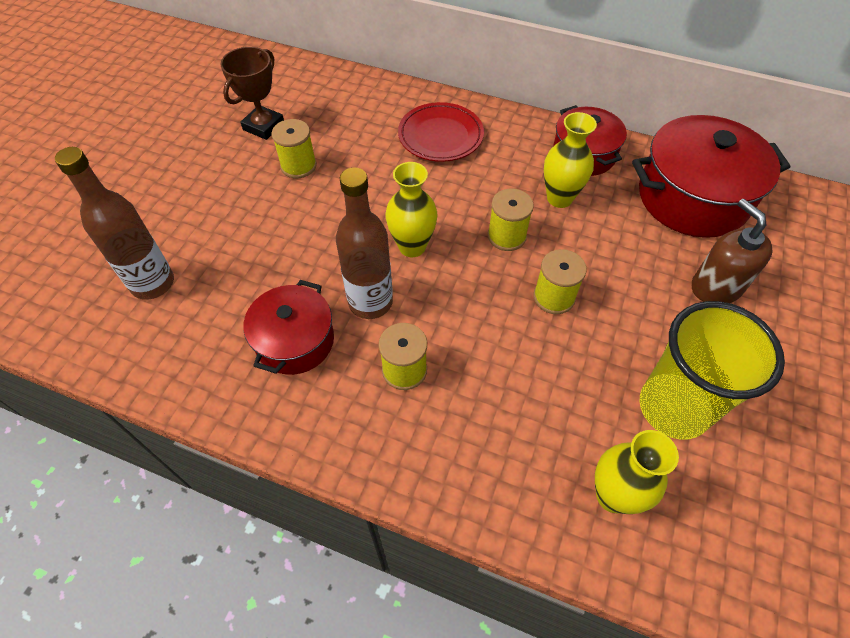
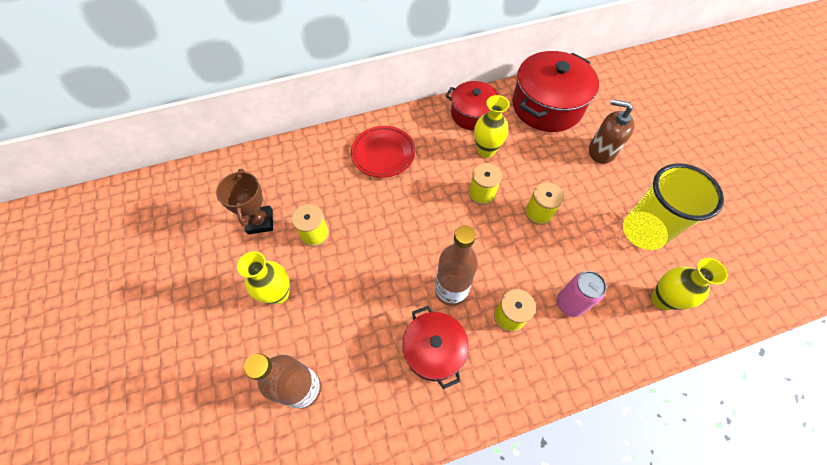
camera: 40 degrees left, 5 degrees up
(412, 246) = (438, 238): yellow vase -> yellow vase (278, 294)
(487, 410) = (569, 303): none -> pink can

